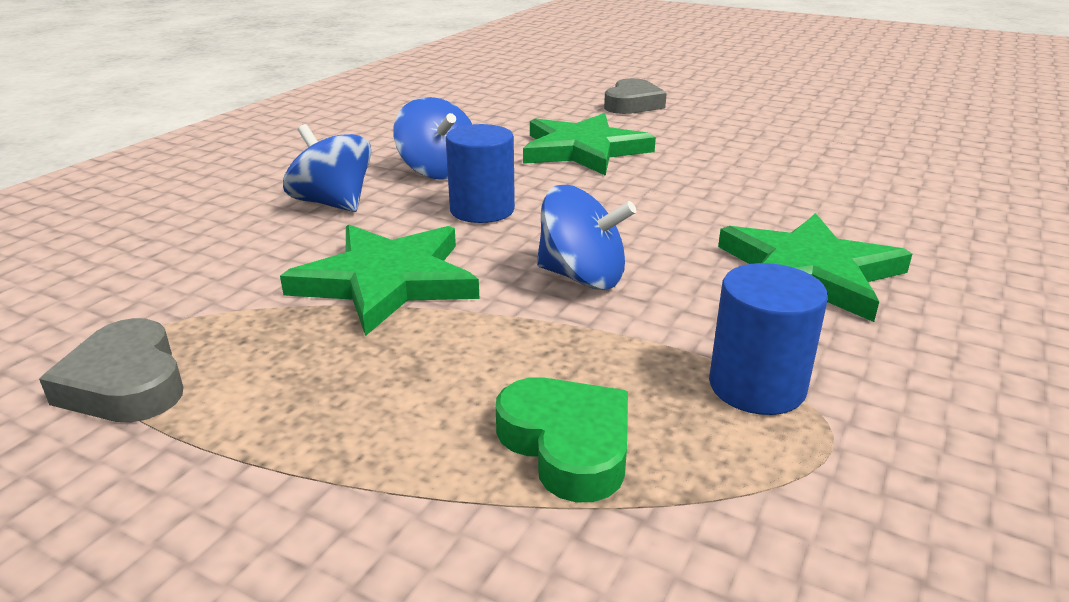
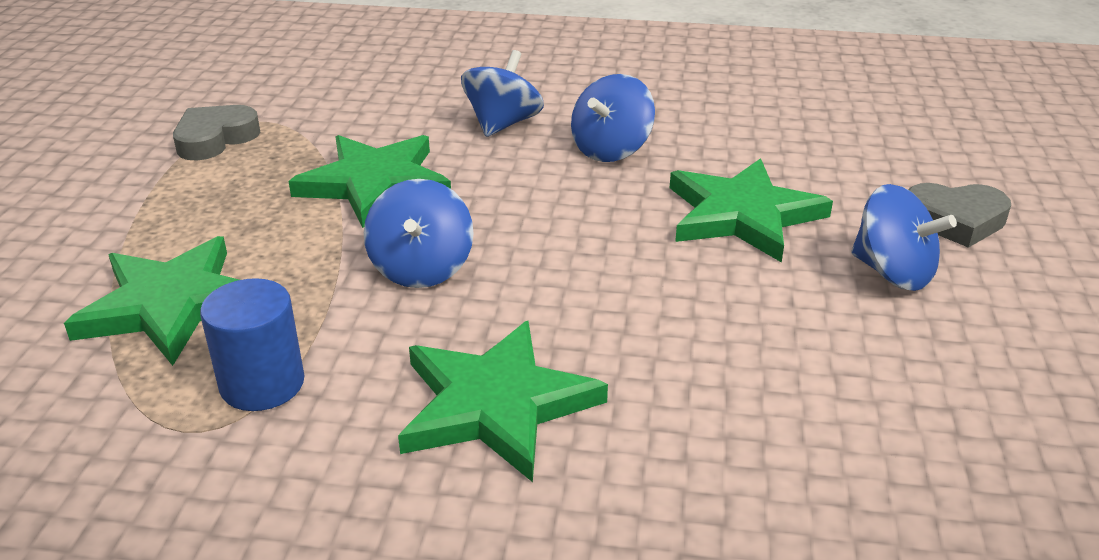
camera: 70 degrees right, 5 degrees up
(482, 210) = (533, 192): blue cylinder -> none
(567, 445) = (172, 305): green heart -> green star
(683, 129) = (892, 273): none -> blue spinning top

